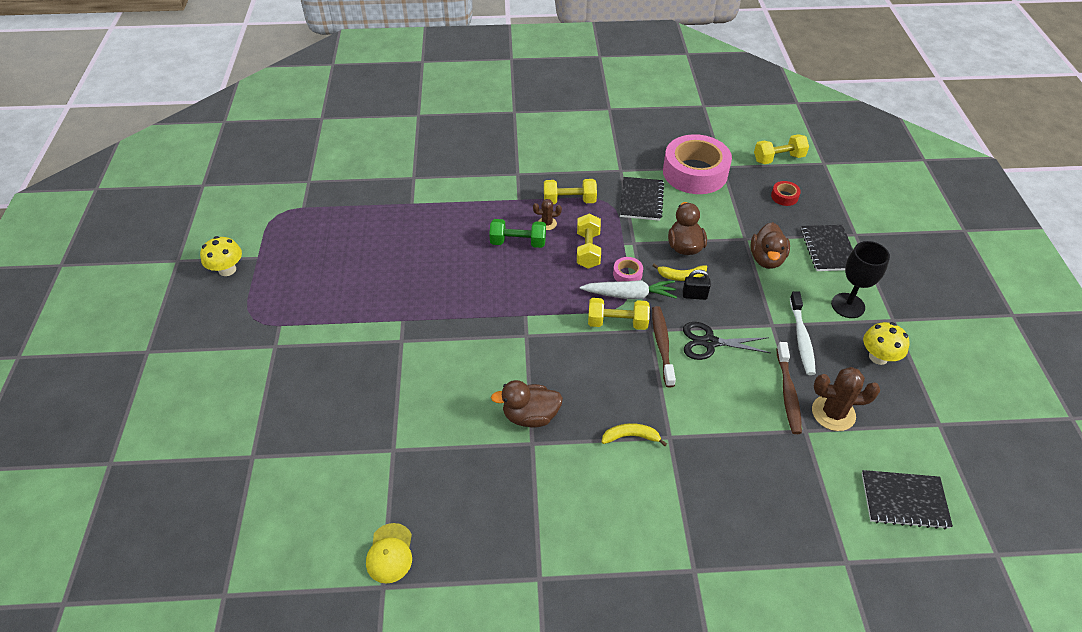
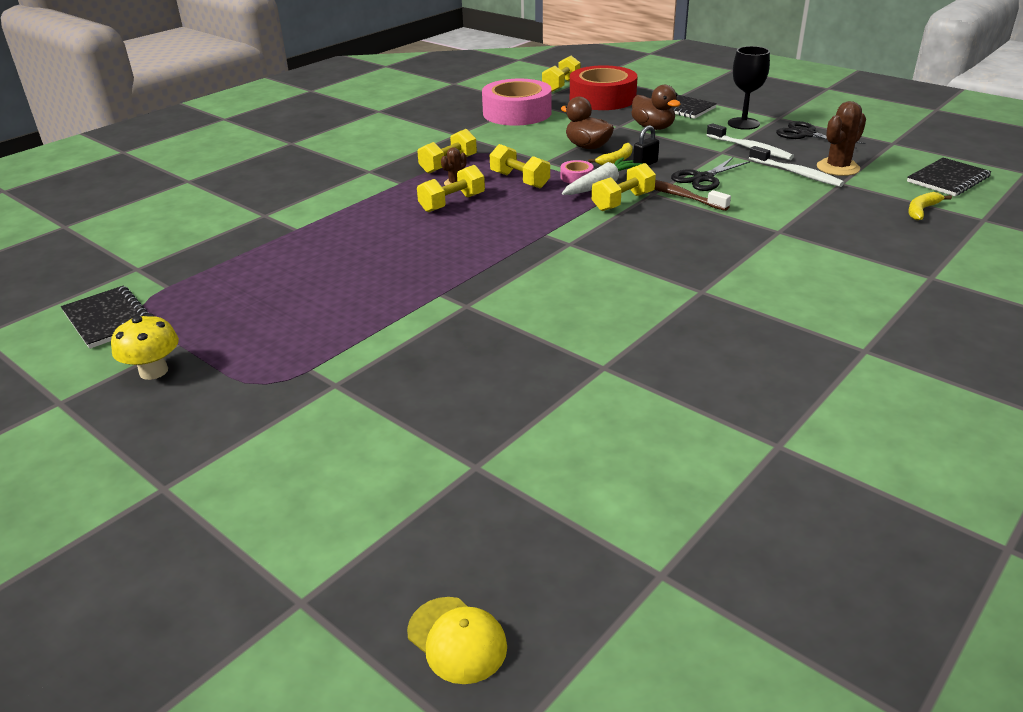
camera: 45 degrees left, 15 degrees down
(390, 553) = (739, 423): yellow cap -> yellow cap (457, 640)
(518, 242) = (452, 203): green dumbbell -> yellow dumbbell
(530, 416) = (668, 279): brown duck -> none
(631, 436) = (757, 246): yellow banana -> yellow banana (921, 210)
(641, 200) = (506, 140): black notebook -> black notebook (108, 319)
(784, 196) = (602, 99): red tape -> red tape, size x2.49
(788, 393) = (797, 174): brown toothbrush -> white toothbrush
(878, 357) = (806, 134): yellow mushroom -> black scissors

